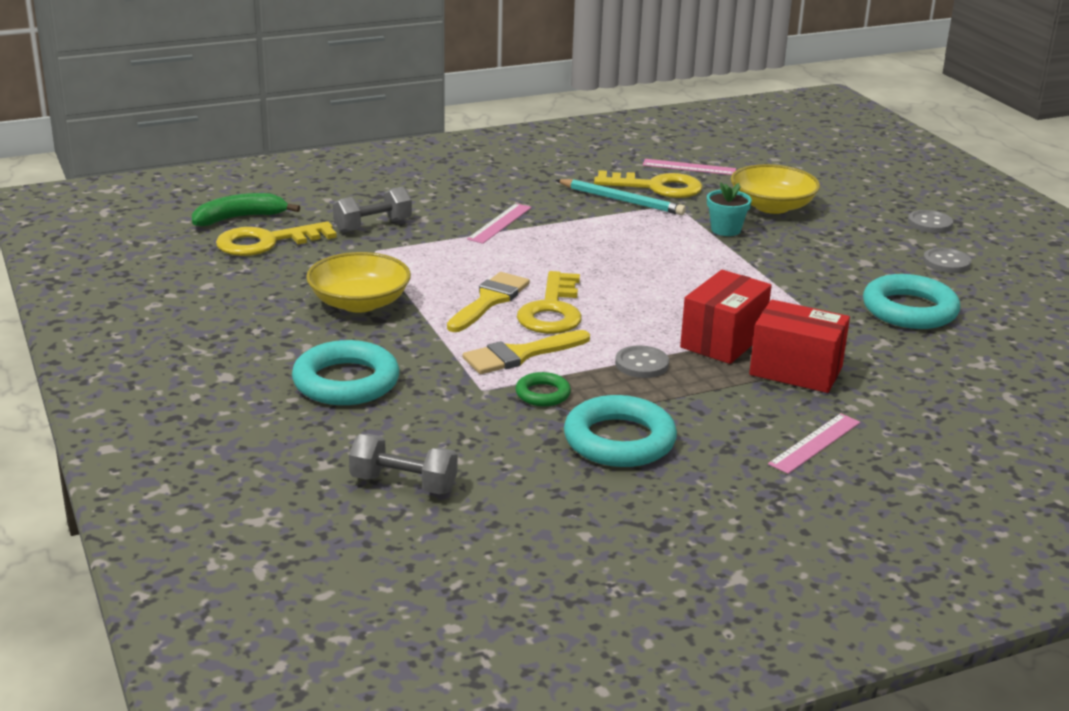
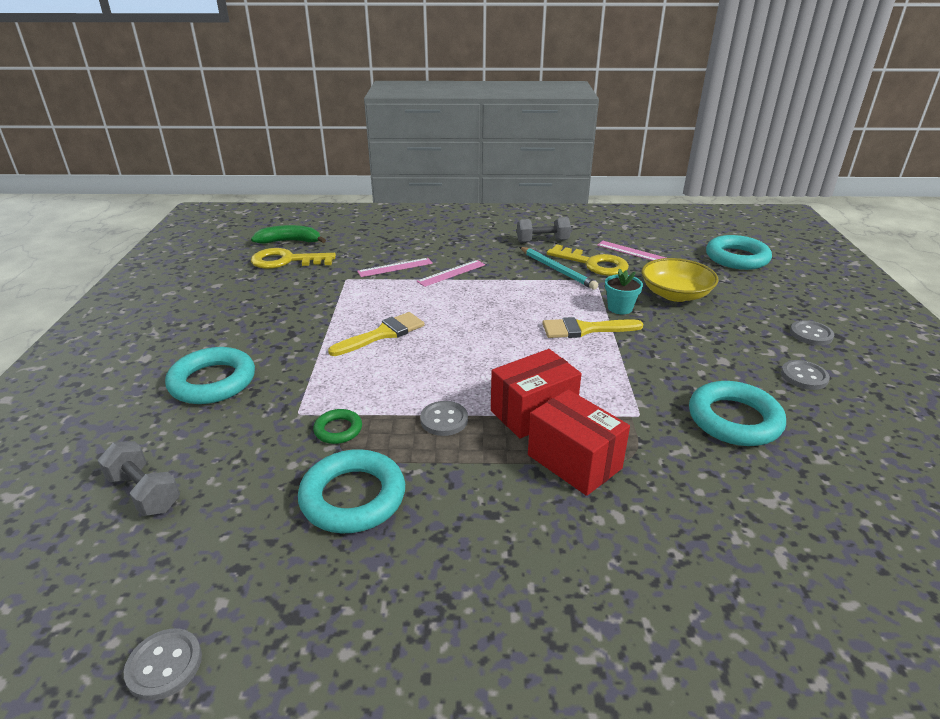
camera: 25 degrees right, 5 degrees up
(359, 303) = (293, 317): yellow bowl -> none
(373, 226) = (365, 260): grey dumbbell -> grey dumbbell (542, 241)
(520, 355) = (358, 387): yellow brush -> yellow brush (585, 329)
(552, 311) = (420, 352): yellow key -> none
(586, 579) = (164, 665): none -> grey button
(807, 157) = (736, 258): none -> turquoise ring
(815, 443) = (528, 555): pink ruler -> pink ruler (395, 267)

